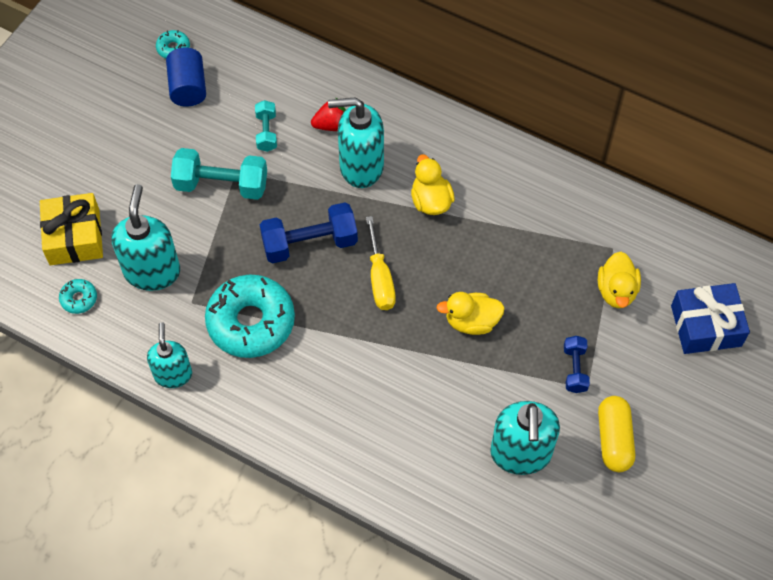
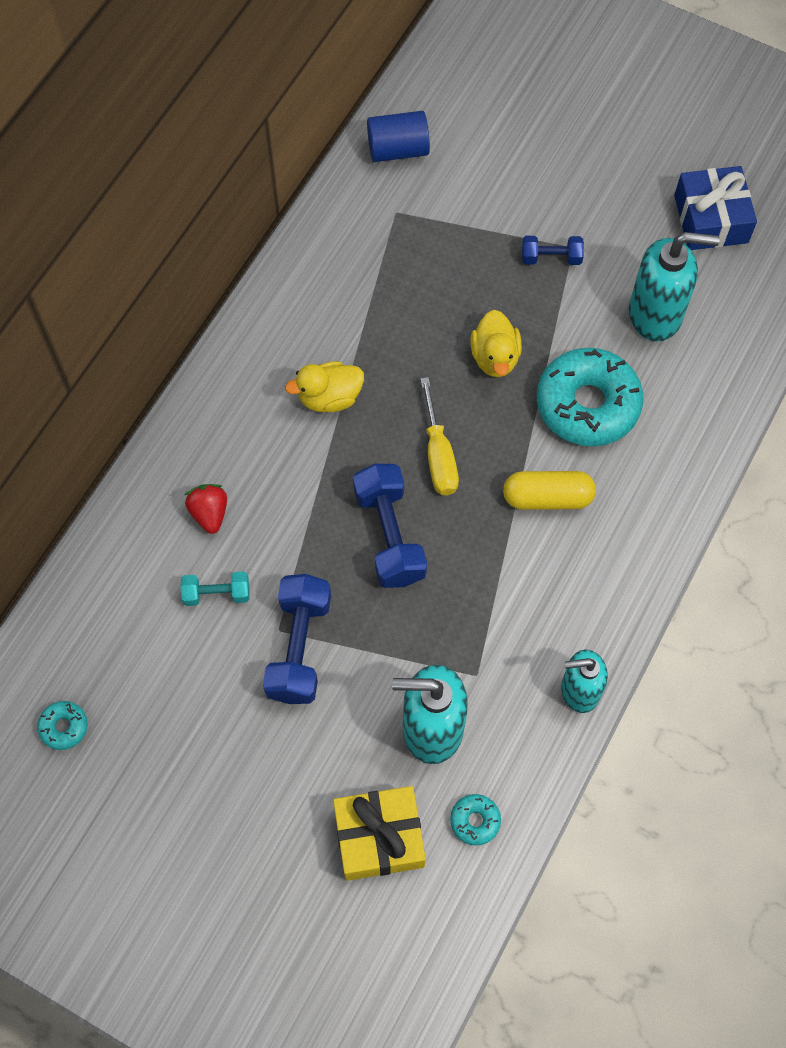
camera: 90 degrees left, 5 degrees up
(188, 87) = (135, 701): blue cylinder -> blue cylinder (398, 149)
(221, 185) = (299, 647): turquoise dumbbell -> blue dumbbell
(251, 322) = (503, 601): turquoise donut -> turquoise donut (587, 404)
(361, 166) = (276, 477): turquoise soap dispenser -> none
(380, 278) = (438, 454): yellow screwdriver -> yellow screwdriver turned 90 degrees clockwise
(614, 439) = (632, 226): yellow capsule -> yellow capsule (547, 497)
(616, 291) = (452, 212): yellow duck -> none
(706, 326) = (493, 133): blue gift -> blue gift (711, 219)

